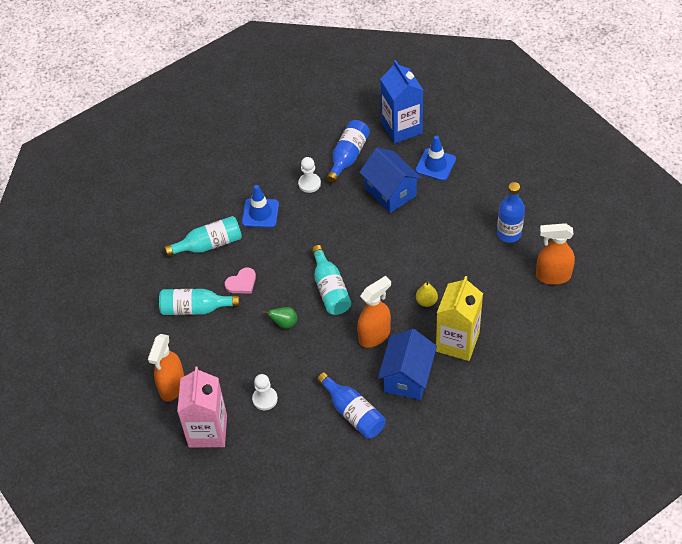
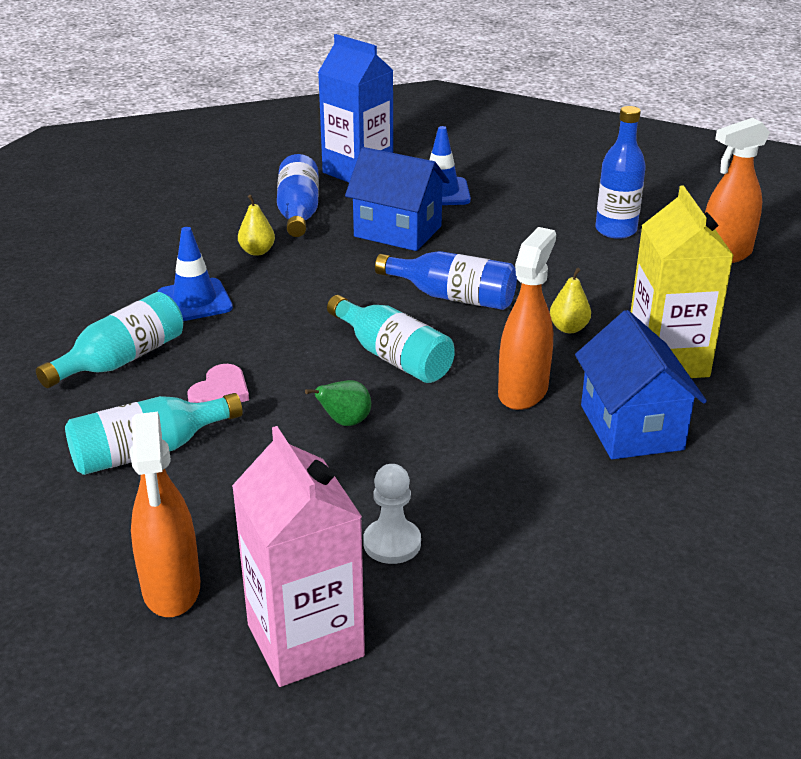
camera: 30 degrees left, 20 degrees down
(309, 183) = (257, 251): white pawn -> yellow pear
(353, 413) = (584, 507): blue bottle -> blue bottle (452, 297)

